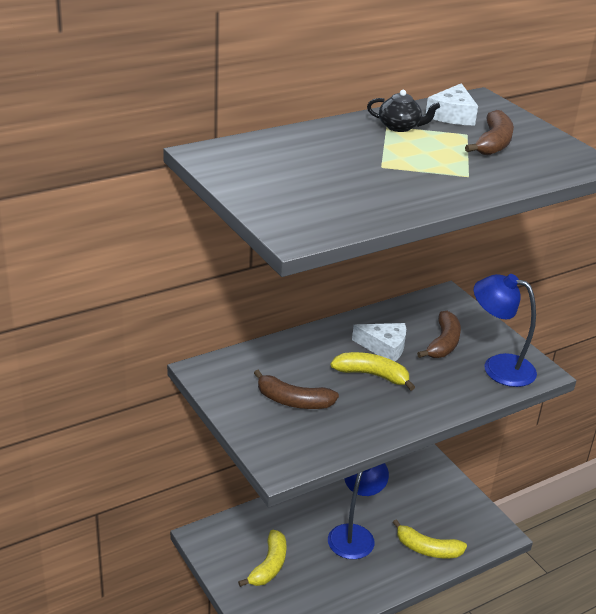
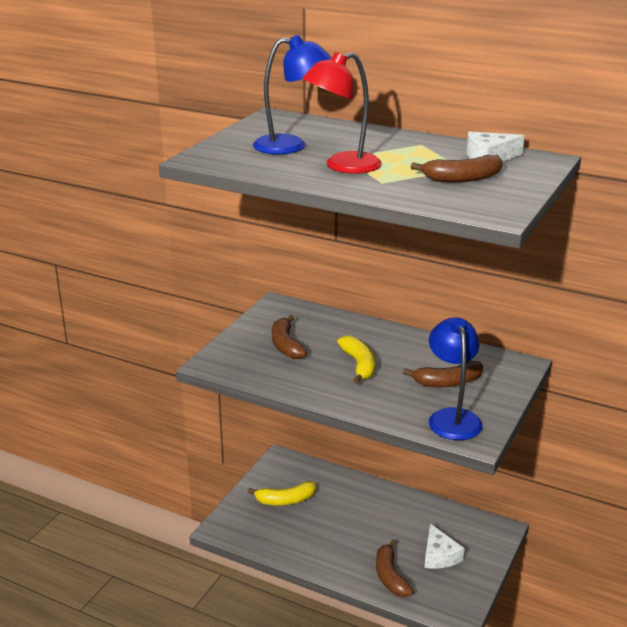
camera: 60 degrees right, 5 degrees down
(354, 534) = (362, 529): blue lamp -> blue lamp (291, 145)
(384, 347) = (403, 359): white cheese -> white cheese (439, 556)
(400, 127) = (428, 148): black teapot -> none
(406, 176) = (342, 166): none -> red lamp
(427, 549) = (390, 576): yellow banana -> brown banana

